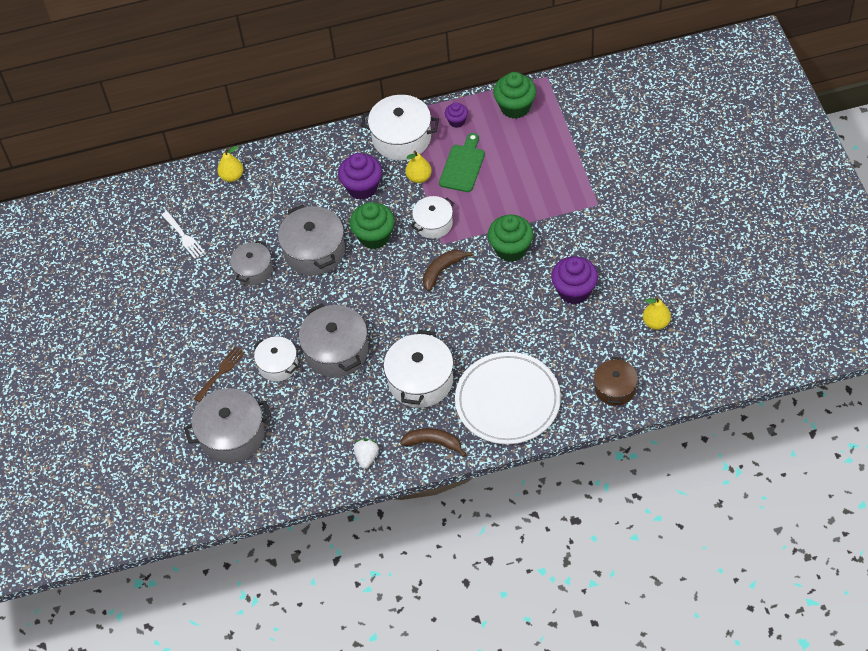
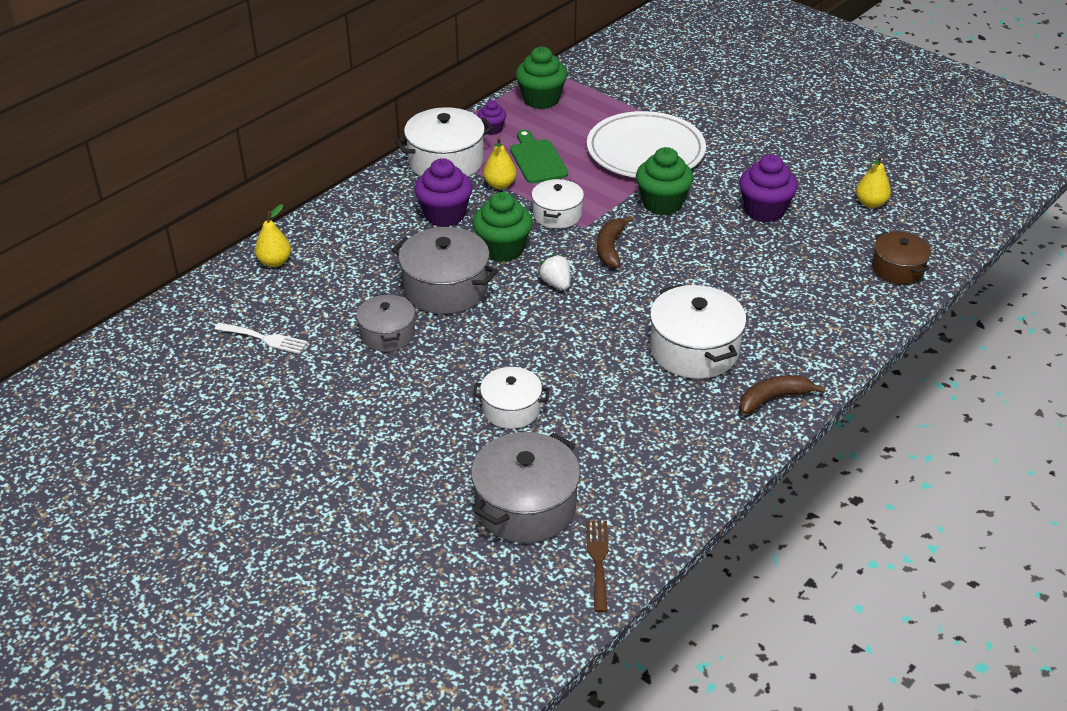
camera: 40 degrees left, 15 degrees down
(221, 372) = (445, 448): brown fork -> brown fork (598, 560)
(336, 351) = (568, 365): grey pot -> none
(367, 457) = (714, 448): white strawberry -> white strawberry (556, 283)
(507, 401) = (807, 326): white plate -> white plate (645, 151)

